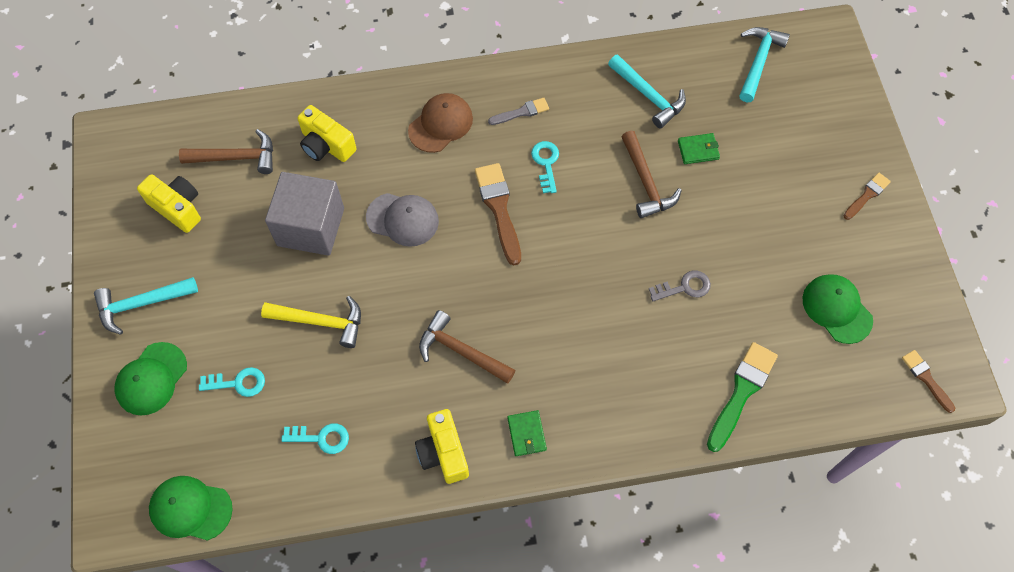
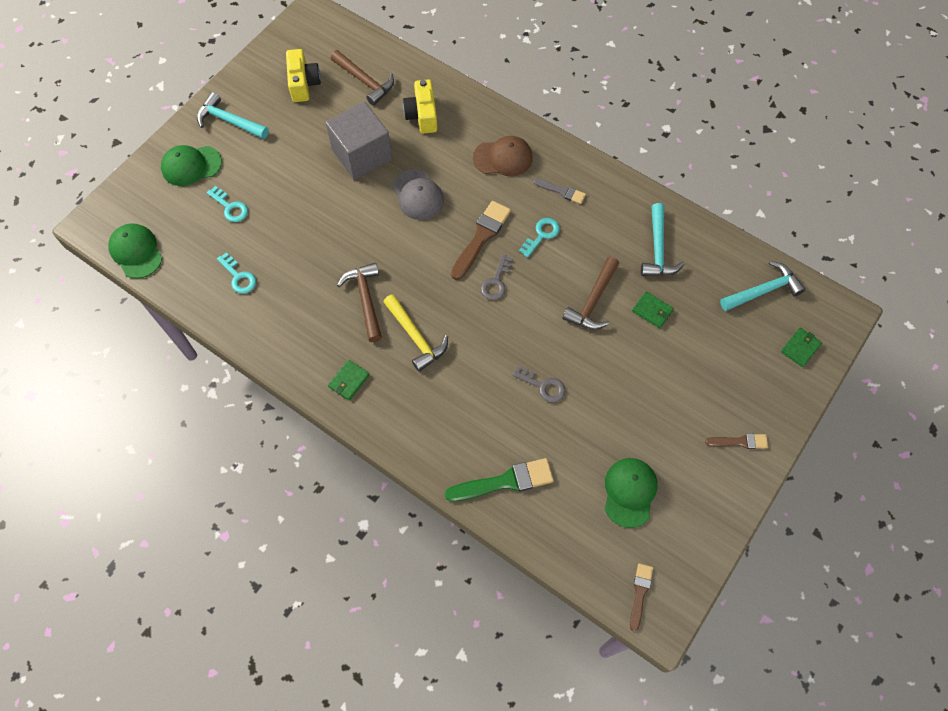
camera: 45 degrees right, 0 degrees up
(320, 322) = (308, 213): yellow hammer -> yellow hammer (415, 337)
(443, 452) = (292, 346): yellow camera -> none
(553, 235) = (496, 281): none -> grey key
(830, 84) = (800, 348): none -> green wallet

